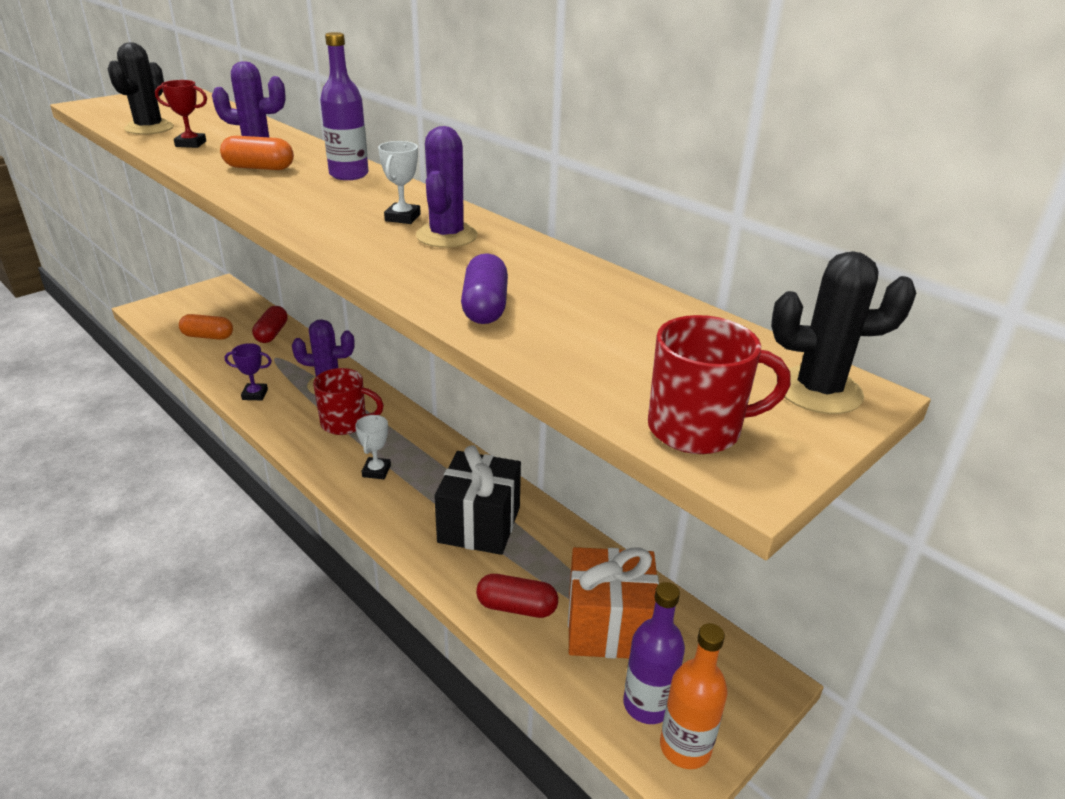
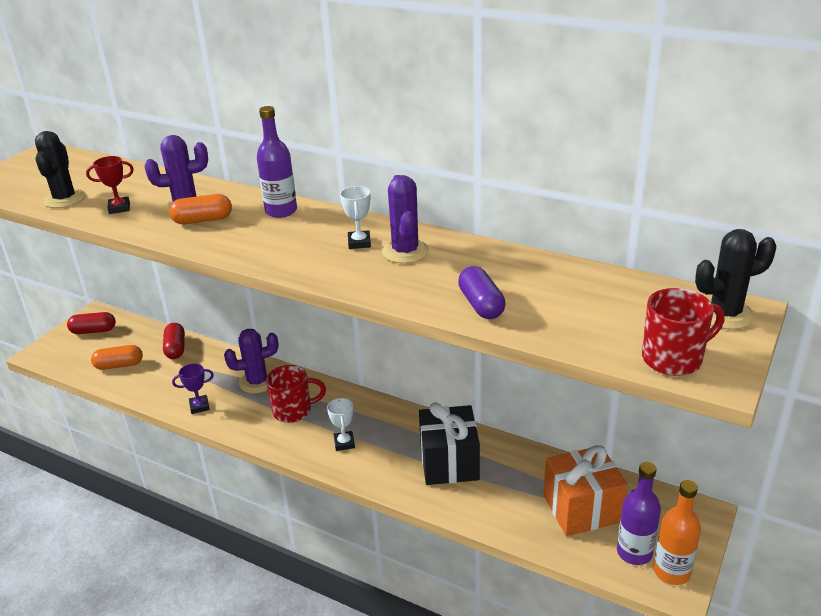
camera: 15 degrees left, 0 degrees up
(516, 607) = (511, 514): red capsule -> red capsule (93, 331)

